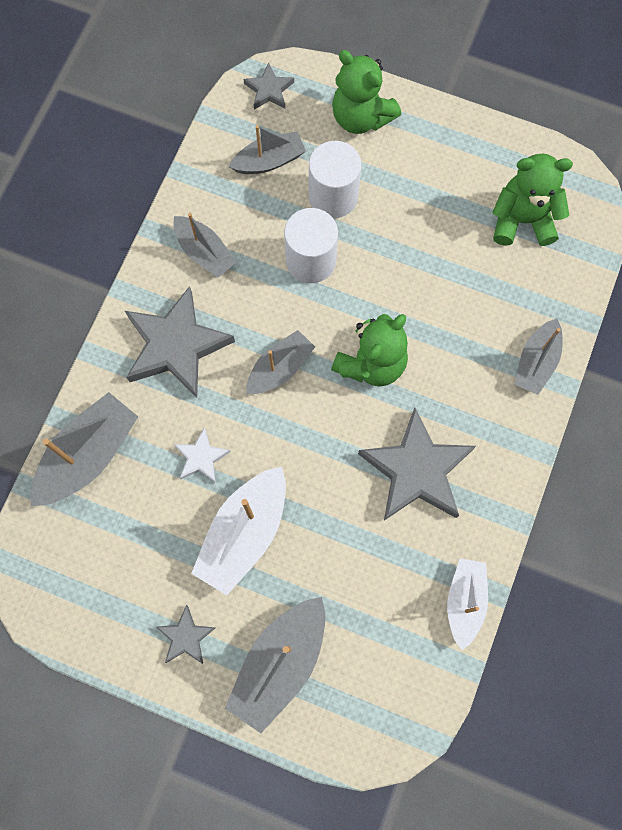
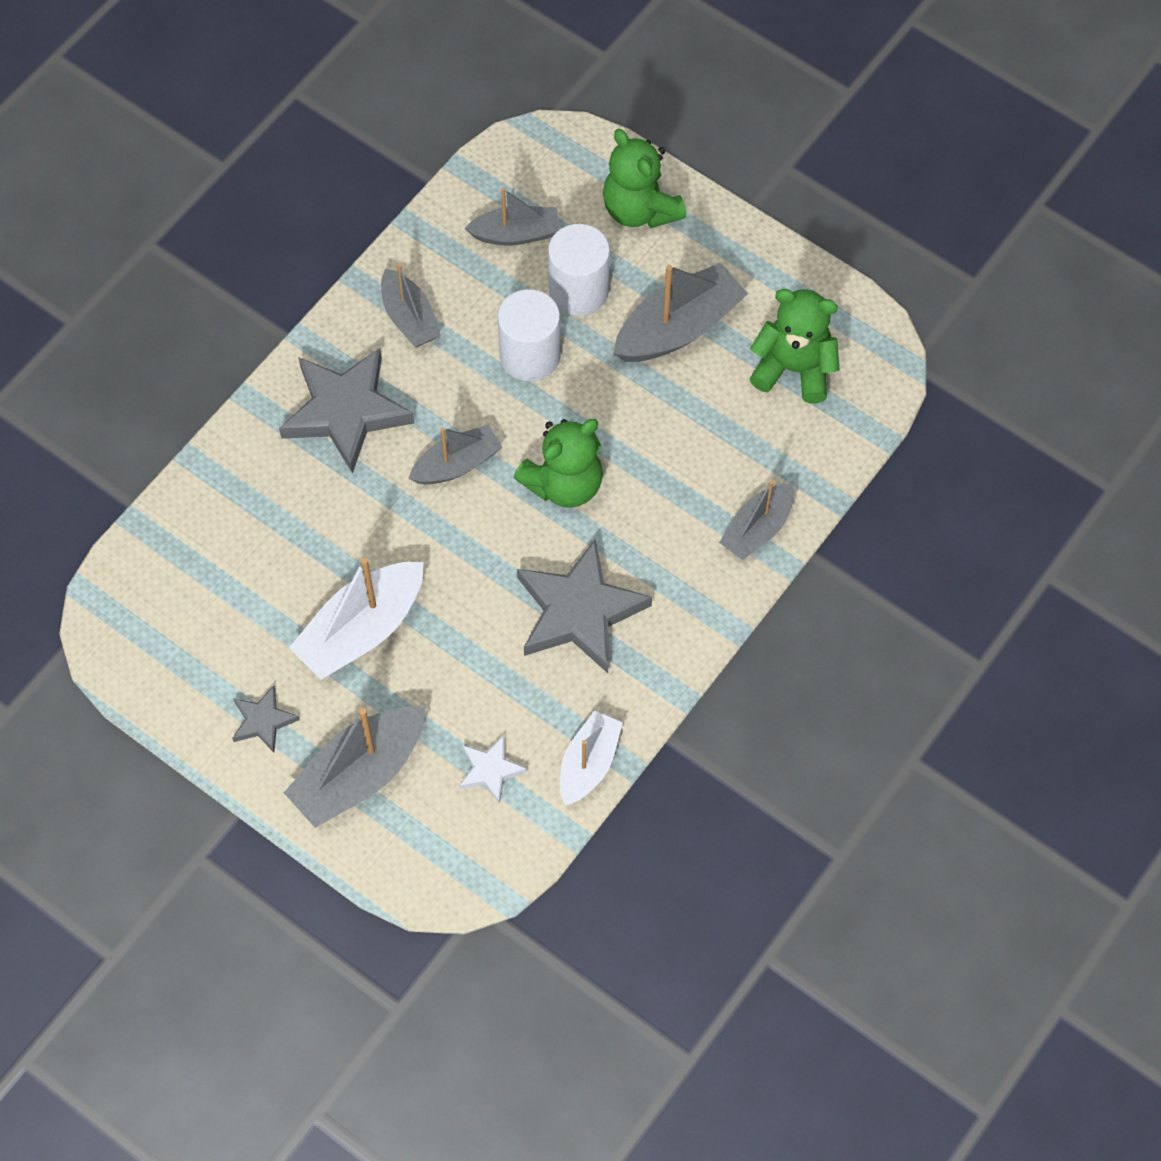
camera: 15 degrees right, 10 degrees down
(89, 455) = (212, 505): grey boat -> grey boat (679, 327)
(201, 458) = (338, 538): white star -> white star (490, 770)
(269, 90) = (541, 154): grey star -> none

